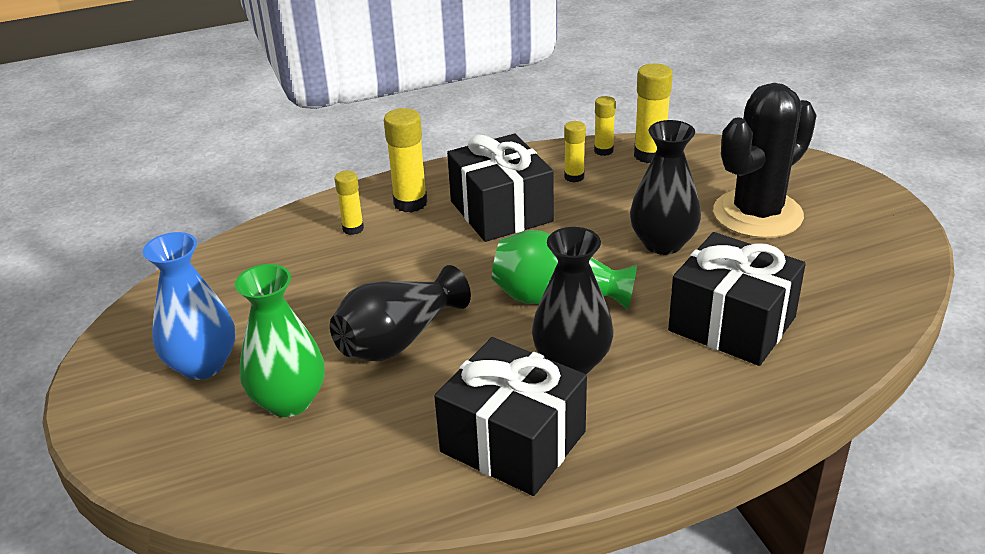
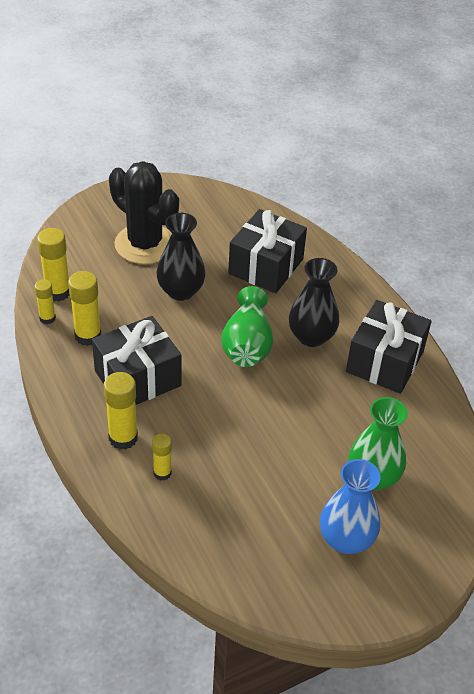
camera: 100 degrees left, 10 degrees up
(398, 339) = (301, 425): black vase -> none
(574, 177) = (88, 336): yellow glue stick -> yellow glue stick, size x1.63

